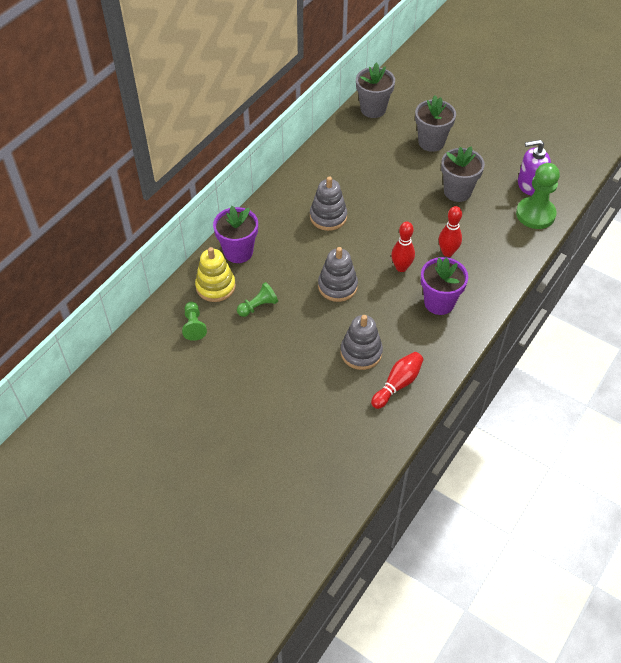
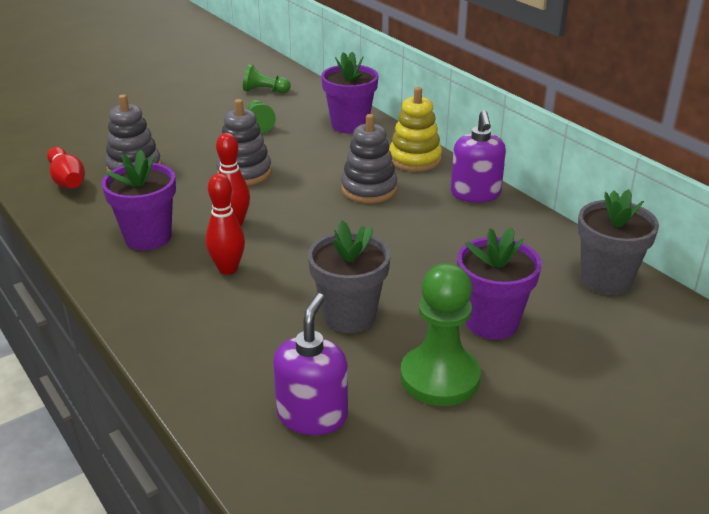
camera: 110 degrees right, 20 degrees down
(215, 286) = (308, 107): yellow stacking toy -> yellow stacking toy (415, 159)
(310, 168) = (475, 194): none -> purple soap dispenser
(431, 142) = (491, 322): grey flower pot -> purple flower pot
(535, 214) = (233, 394): green pawn -> green pawn (439, 378)

